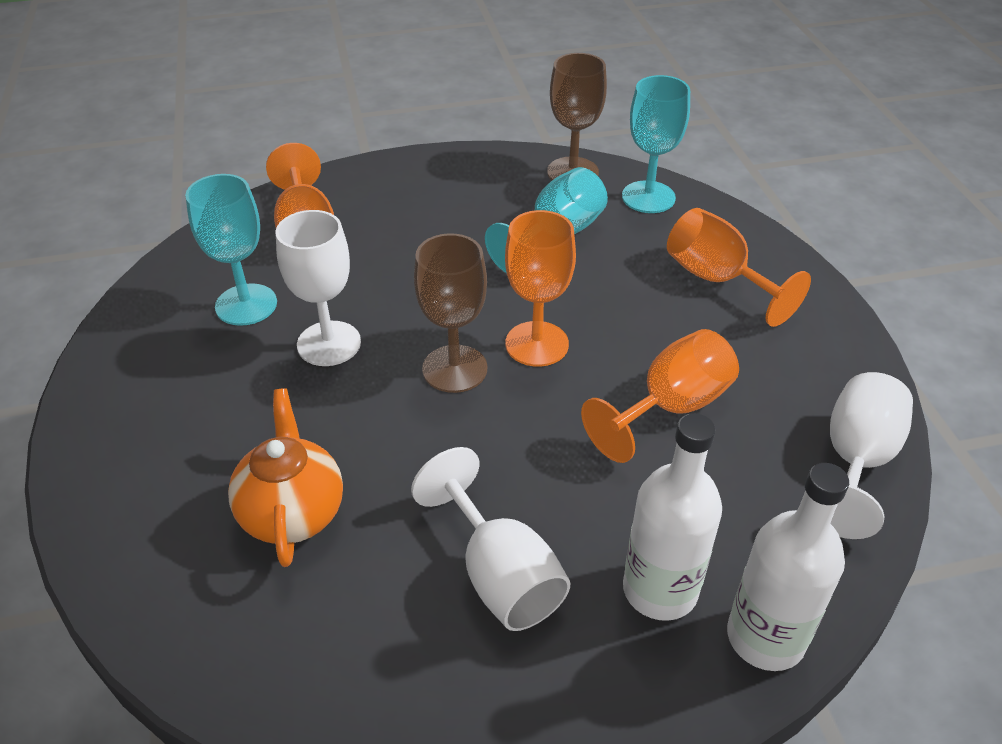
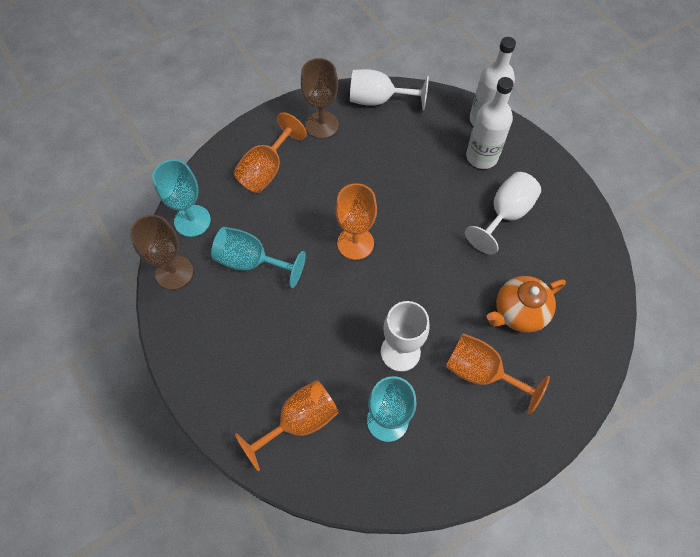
camera: 110 degrees left, 20 degrees up
(454, 369) = (391, 277): brown goblet -> brown goblet (322, 125)
(671, 407) = (376, 173): orange goblet -> orange goblet (481, 372)

